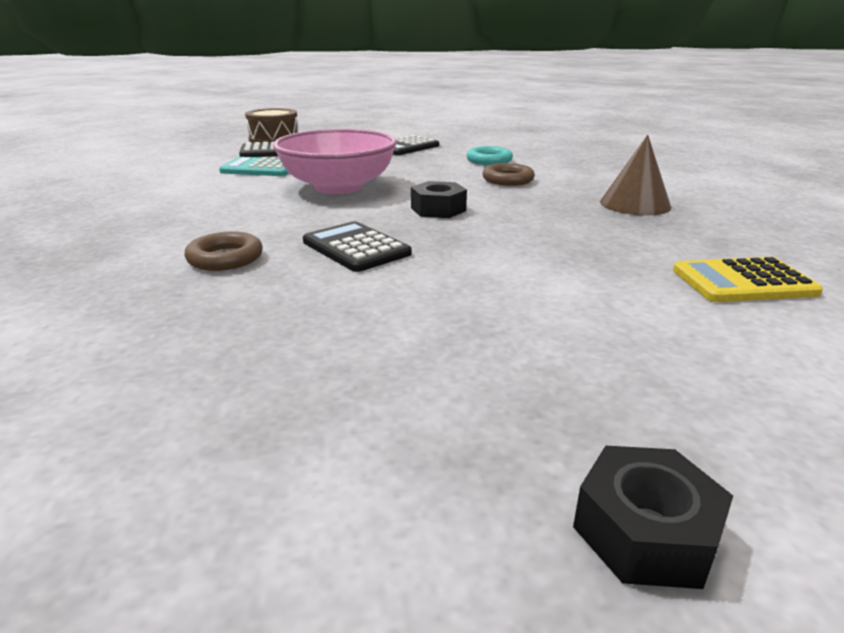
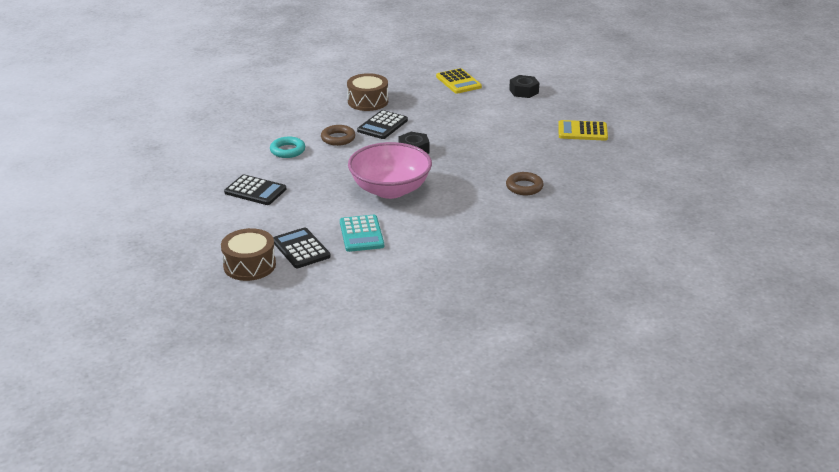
camera: 110 degrees left, 5 degrees up
(356, 248) = (486, 159): black calculator -> black calculator (382, 125)
(382, 383) = (582, 131): none -> yellow calculator
(635, 204) = (368, 101): brown cone -> brown drum
(645, 531) = (604, 97): black nut -> black nut (524, 91)

